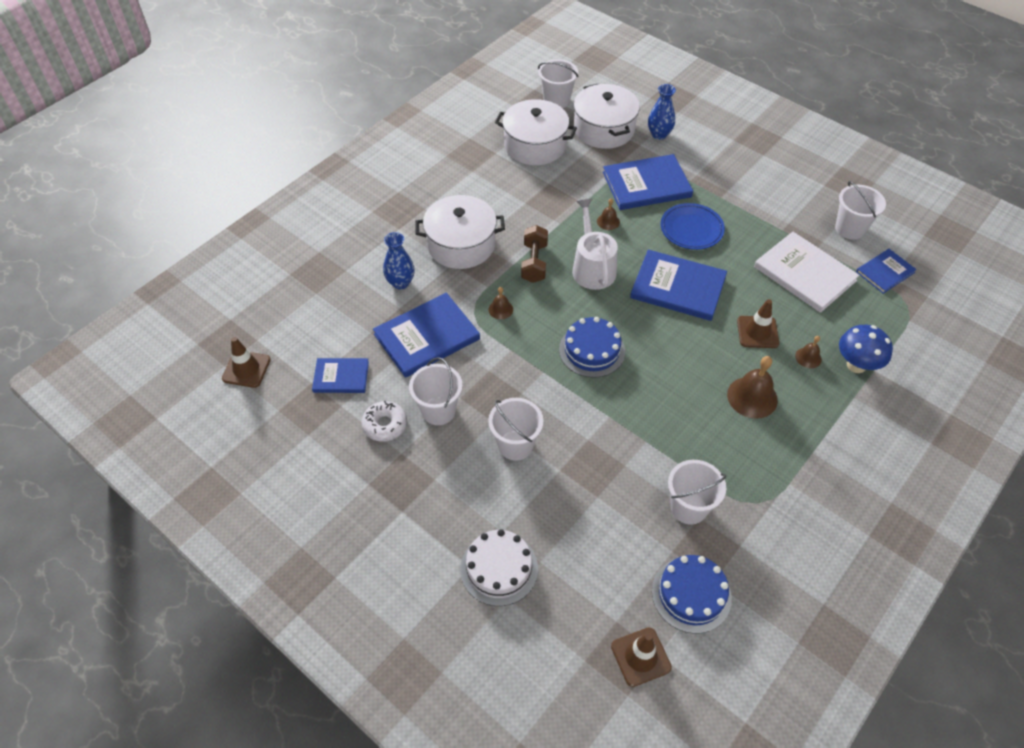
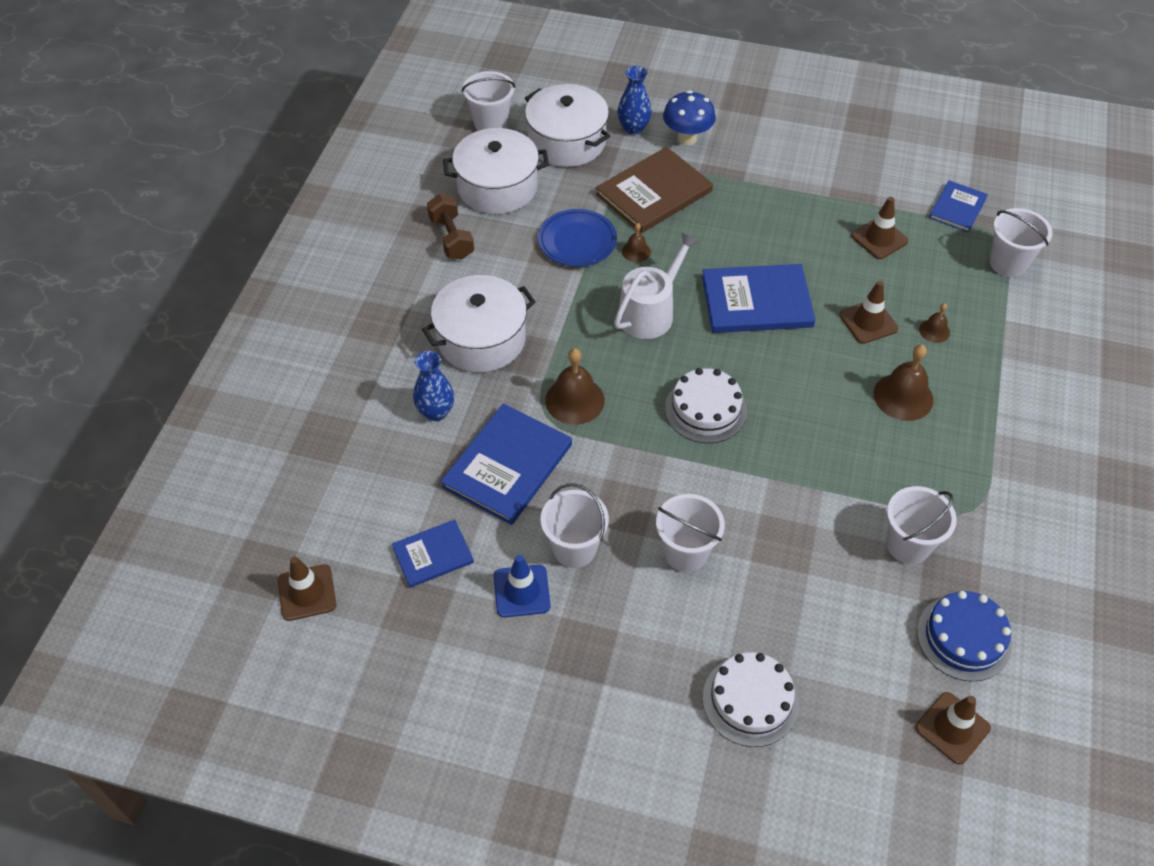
camera: 25 degrees left, 0 degrees up
(385, 425) = (521, 591): white donut -> blue traffic cone
(500, 309) = (574, 400): brown bell -> brown bell, size x1.87
(534, 263) = (580, 330): brown dumbbell -> brown dumbbell (451, 238)
(592, 267) = (650, 312): white watering can -> white watering can turned 75 degrees clockwise
(592, 350) = (705, 409): blue cake -> white cake
(646, 185) = (654, 193): blue book -> brown book
(691, 229) = (733, 229): blue plate -> blue plate (577, 241)
(804, 274) = (879, 238): white book -> brown traffic cone
(850, 229) = (896, 171): white bucket -> white bucket (1008, 263)
(856, 365) = (985, 321): blue mushroom -> blue mushroom (687, 138)

